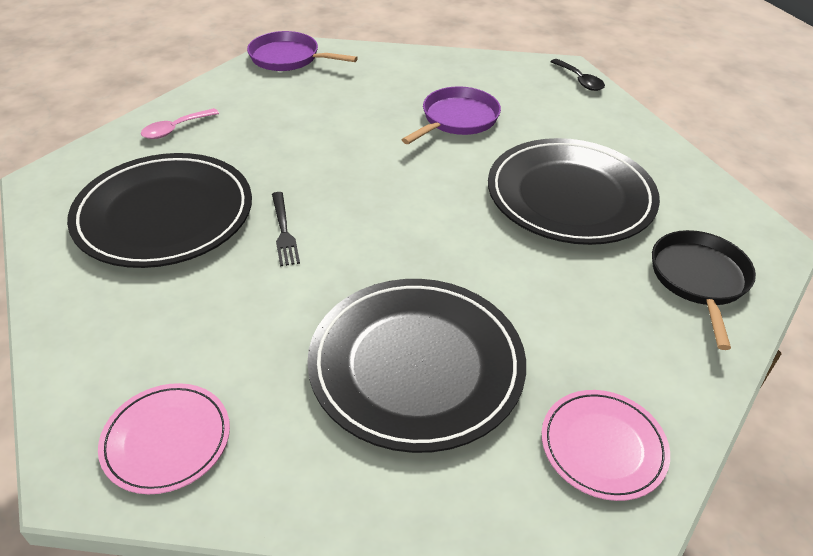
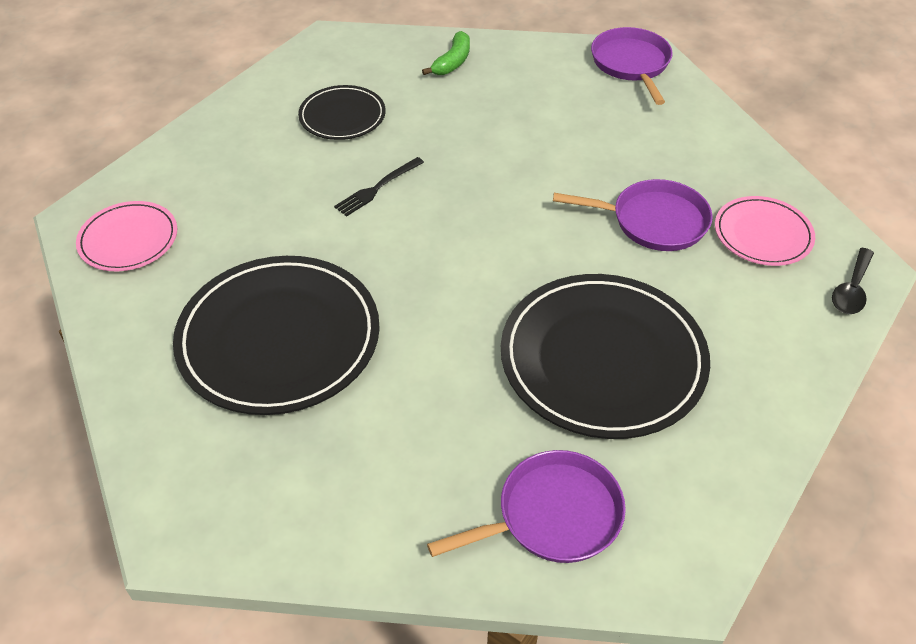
camera: 60 degrees right, 5 degrees up
(164, 215) = (342, 116): black plate -> black plate, size x0.53
(175, 129) = (452, 62): pink spoon -> green banana
(603, 446) = (265, 498): pink plate -> pink plate (762, 234)
(699, 279) = (552, 516): black pan -> purple pan

